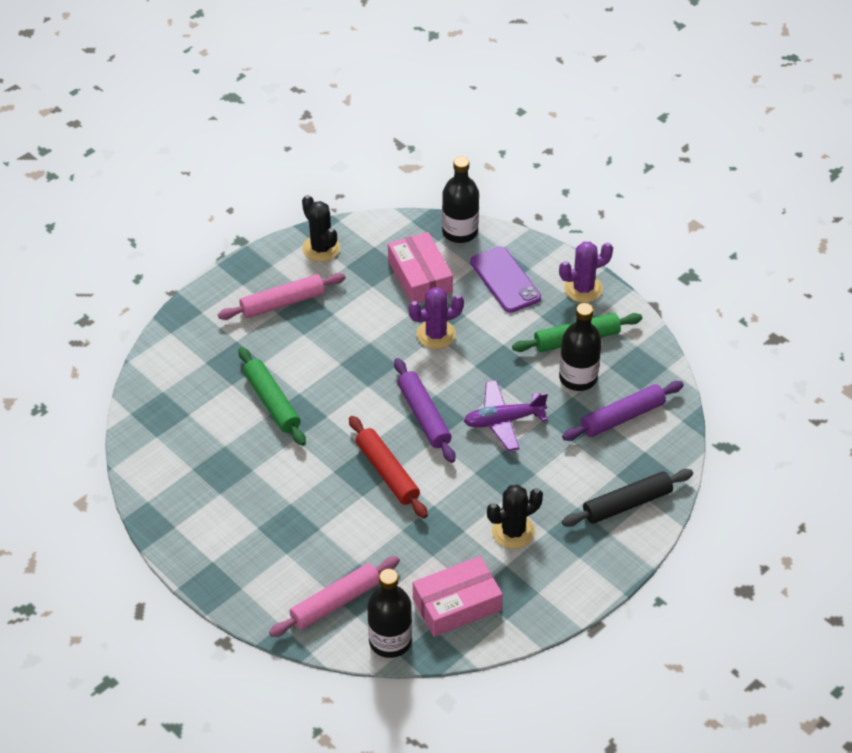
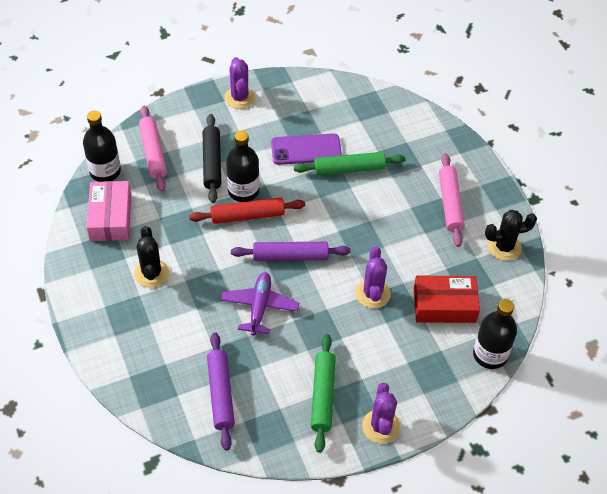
camera: 110 degrees right, 5 degrees up
(200, 546) = (239, 98): none -> purple cactus
(420, 277) = (444, 305): pink box -> red box
(505, 280) = (416, 367): purple phone -> purple phone (306, 149)
(578, 378) = (279, 378): black bottle -> black bottle (243, 191)
(627, 504) = (133, 359): black rolling pin -> black rolling pin (212, 162)

